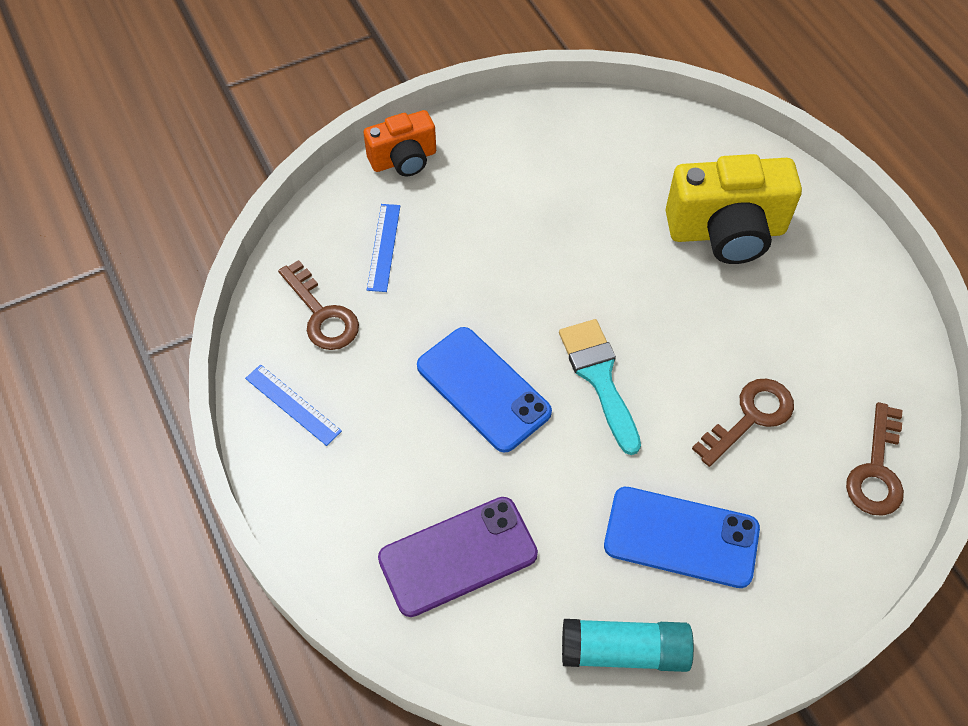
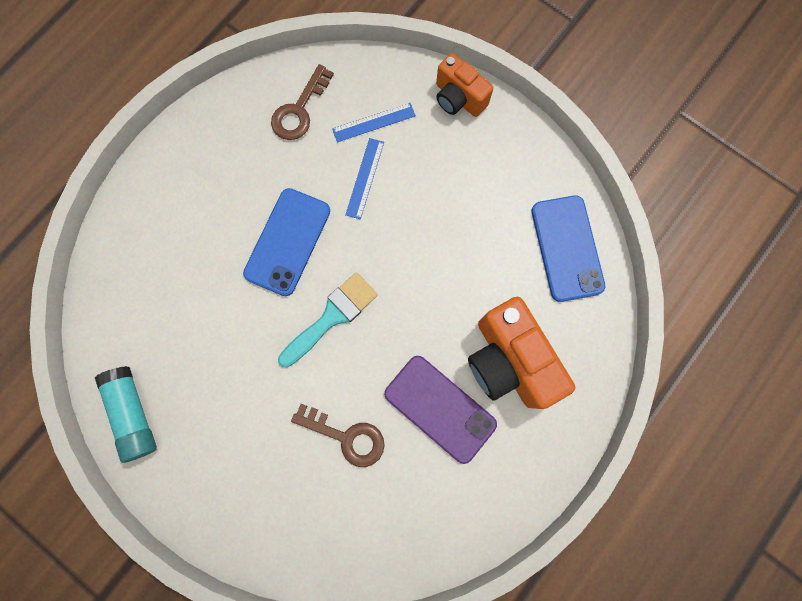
camera: 65 degrees right, 20 degrees up
(293, 404) = (223, 127): blue ruler -> blue ruler (365, 178)
(458, 556) = (157, 281): purple phone -> purple phone (440, 408)
(681, 537) = (229, 421): blue phone -> blue phone (567, 248)
(726, 232) = (509, 361): yellow camera -> orange camera
(876, 470) = (341, 545): brown key -> none

